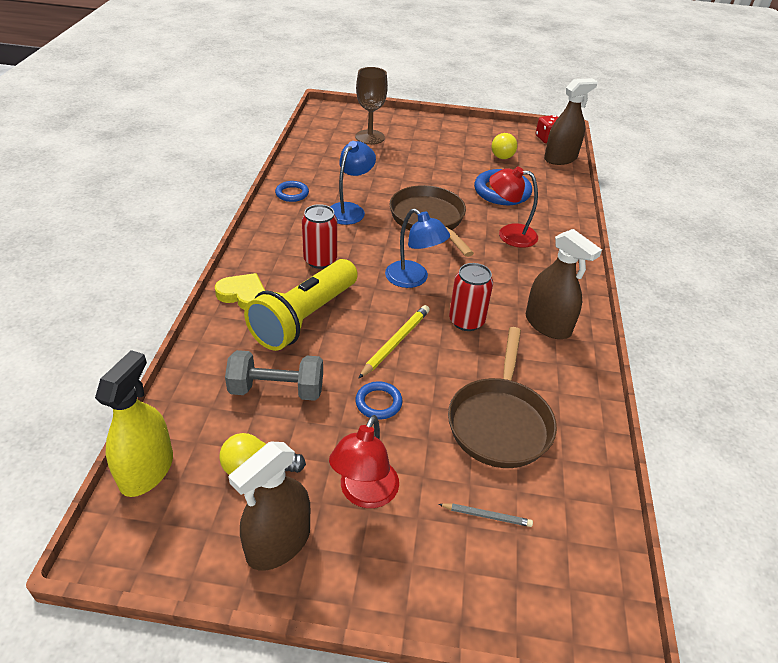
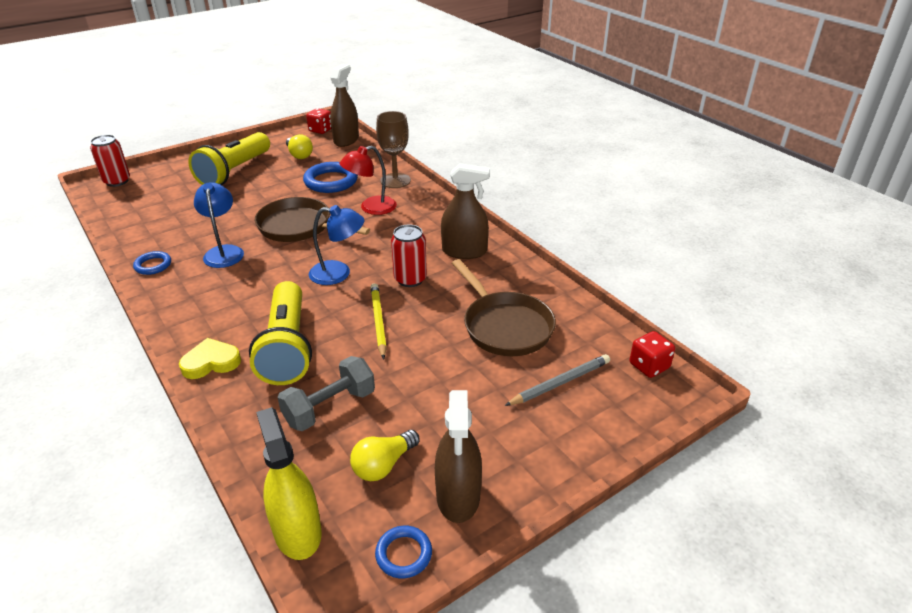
camera: 40 degrees left, 5 degrees down
(320, 260) = (246, 301): red can -> red can (117, 181)
(364, 494) = (475, 425): red lamp -> none
(370, 137) = (170, 190): brown goblet -> brown goblet (395, 181)
(378, 403) = (415, 366): blue ring -> blue ring (404, 554)
(433, 144) = (234, 172): none -> yellow flashlight
(487, 516) = (560, 383): grey pencil -> grey pencil, size x1.66
(602, 572) = (649, 366): none -> red dice

